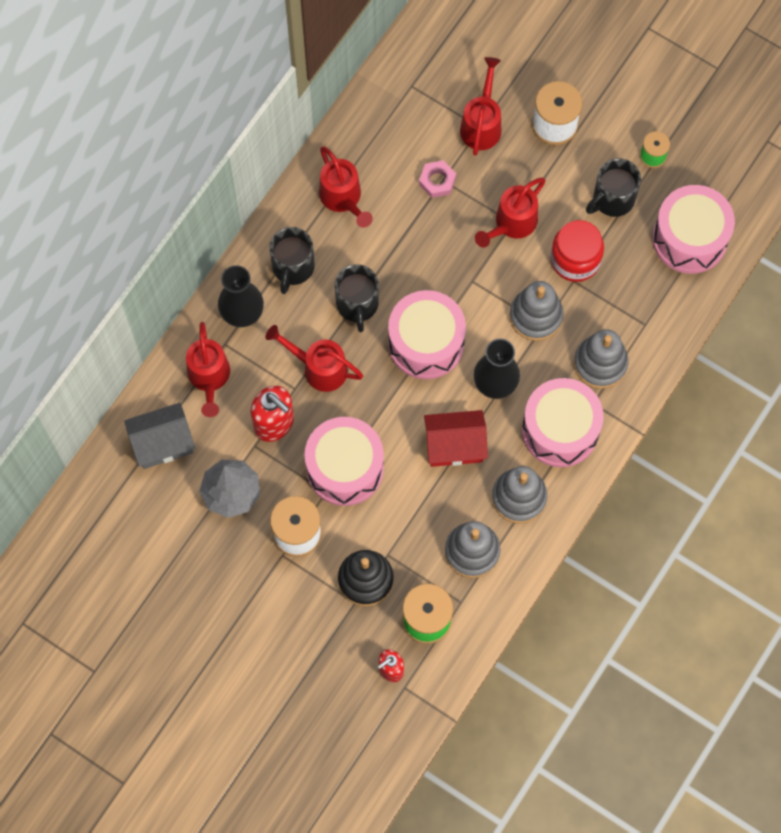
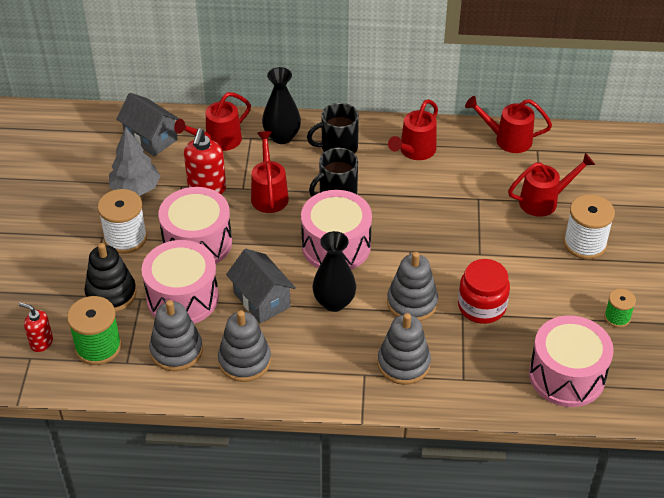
camera: 60 degrees right, 25 degrees down
(437, 181) = (474, 196): pink nut -> none
(454, 445) = (261, 300): red house -> grey house
(511, 224) = (477, 254): red watering can -> red watering can (507, 139)
(560, 430) = (324, 362): pink drum -> pink drum (182, 297)
(612, 199) = (555, 307): black mug -> none

